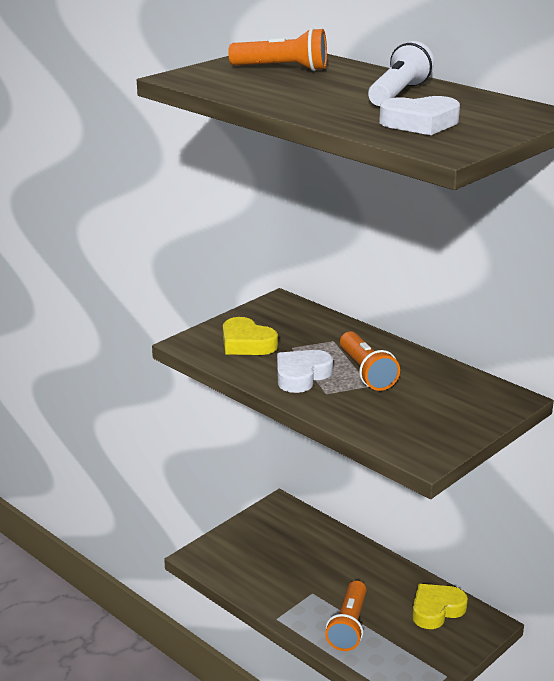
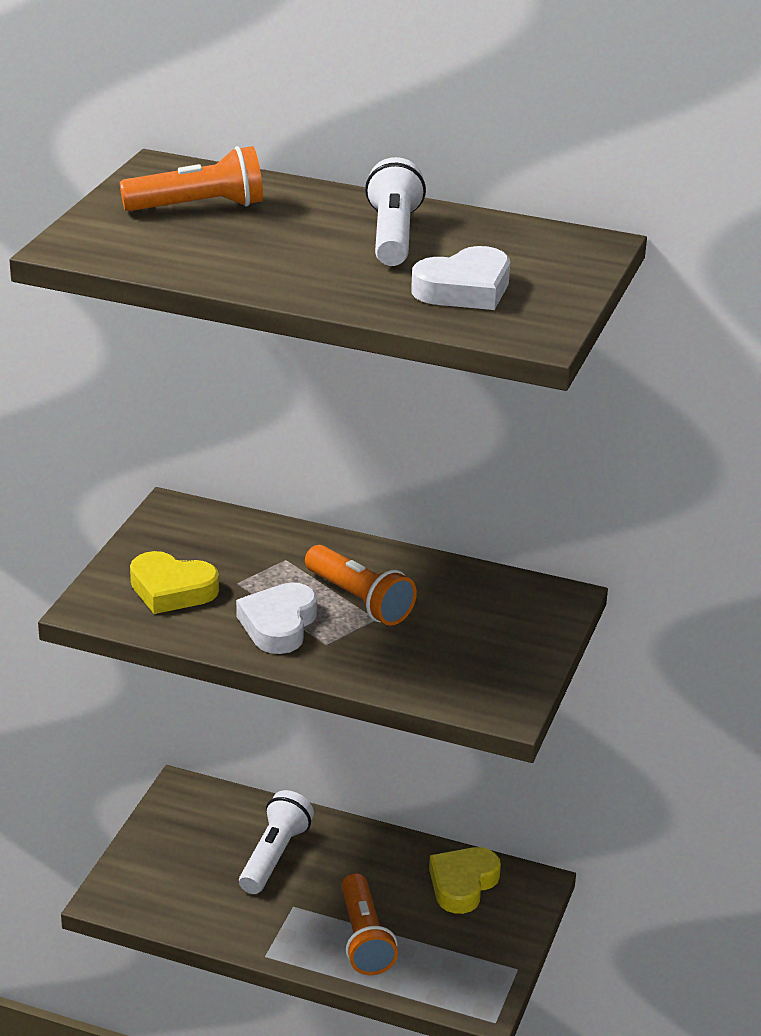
camera: 25 degrees left, 5 degrees up
(317, 559) = (274, 855): none -> white flashlight

